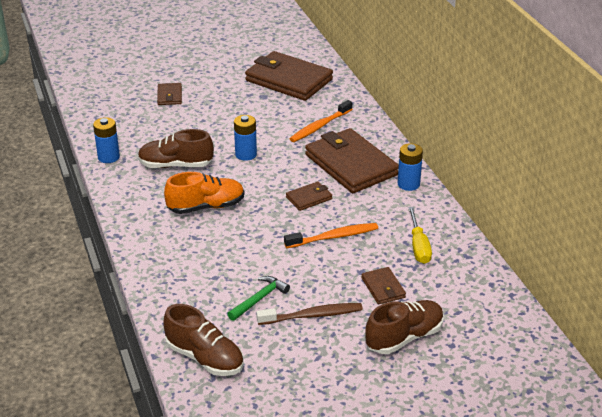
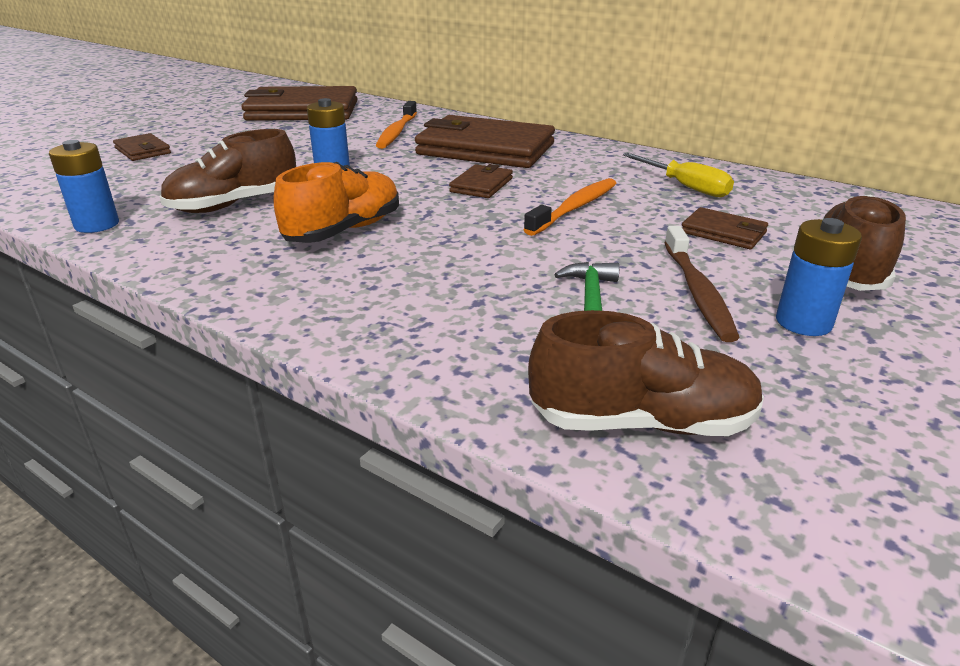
camera: 35 degrees left, 5 degrees down
(312, 315) = (697, 292): brown toothbrush -> brown toothbrush turned 135 degrees clockwise
(408, 184) = (577, 147): blue battery -> blue battery (803, 322)

